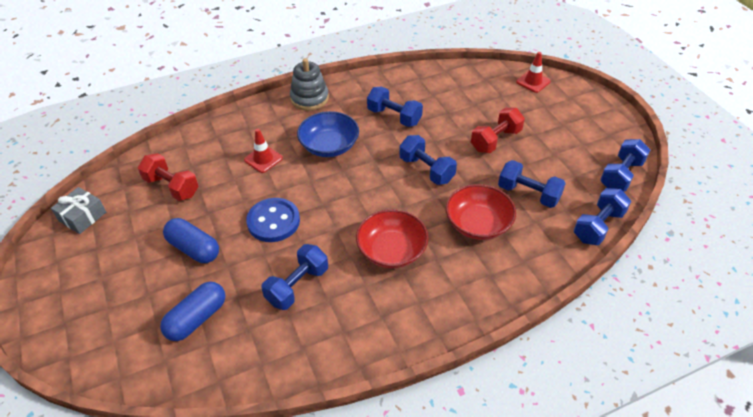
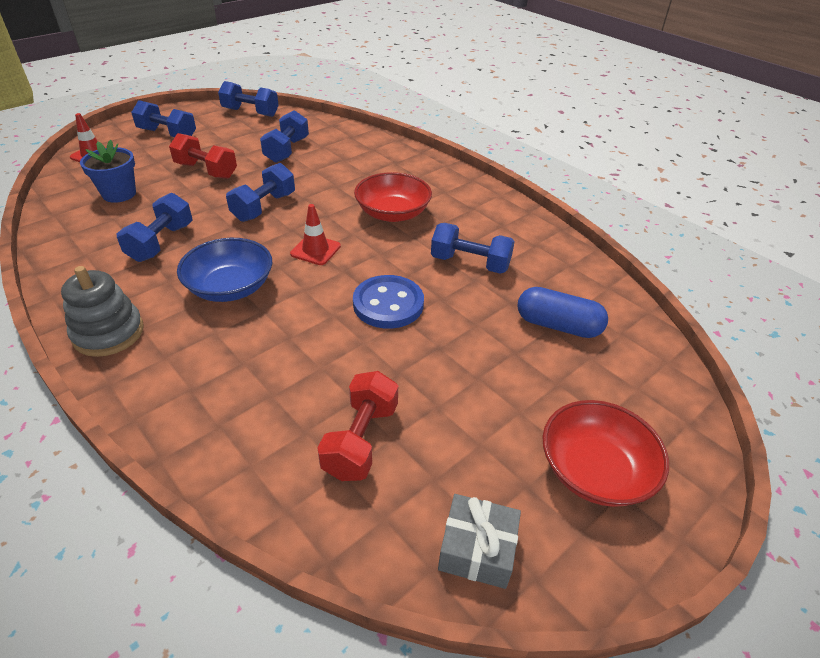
camera: 110 degrees left, 5 degrees down
(194, 249) = (466, 365): blue capsule -> none
(263, 159) = (270, 347): red traffic cone -> red traffic cone (315, 250)
(467, 96) = (119, 194): none -> blue flower pot
(478, 224) = (336, 172): red bowl -> red bowl (595, 470)
(598, 226) = (317, 121): blue dumbbell -> blue dumbbell (167, 134)

